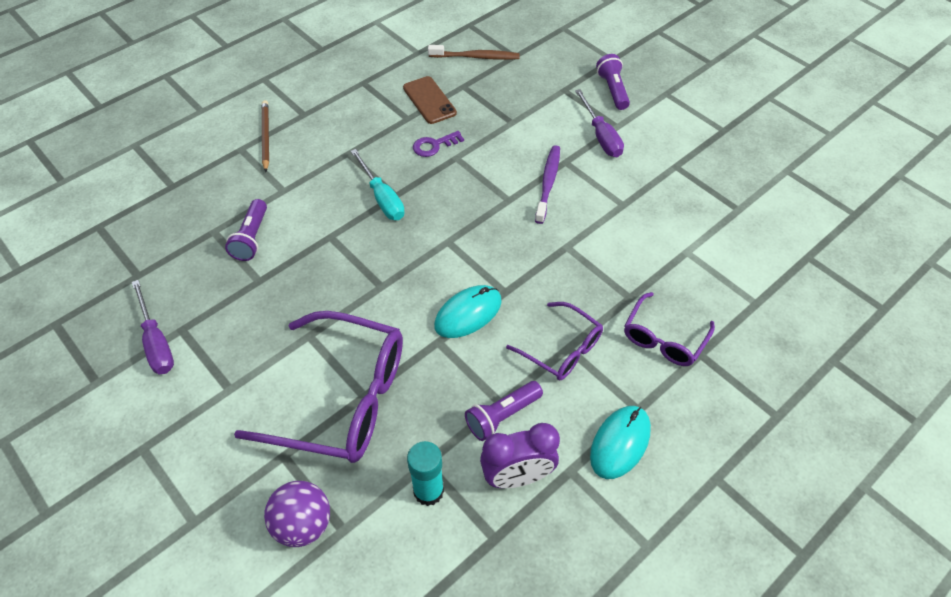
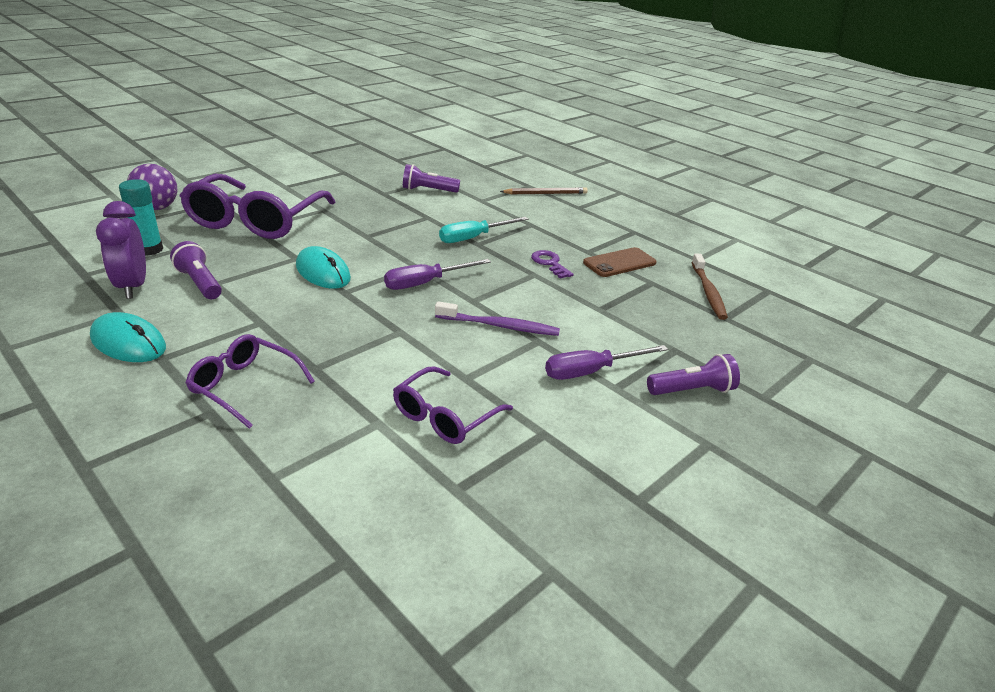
camera: 85 degrees right, 20 degrees down
(156, 342) = (335, 166): purple screwdriver -> purple screwdriver (426, 283)
(562, 349) = (260, 318): purple glasses -> purple glasses (445, 416)

